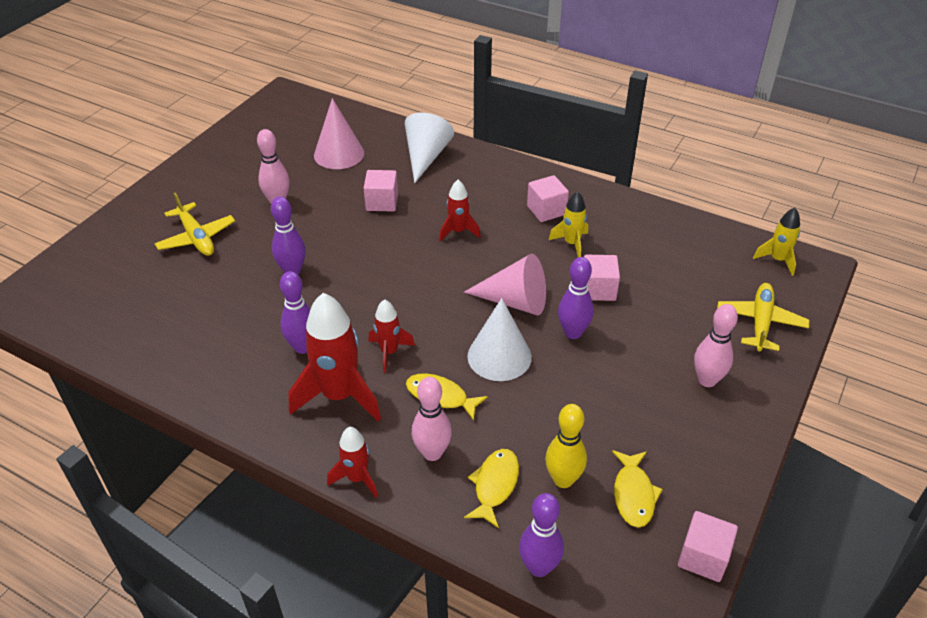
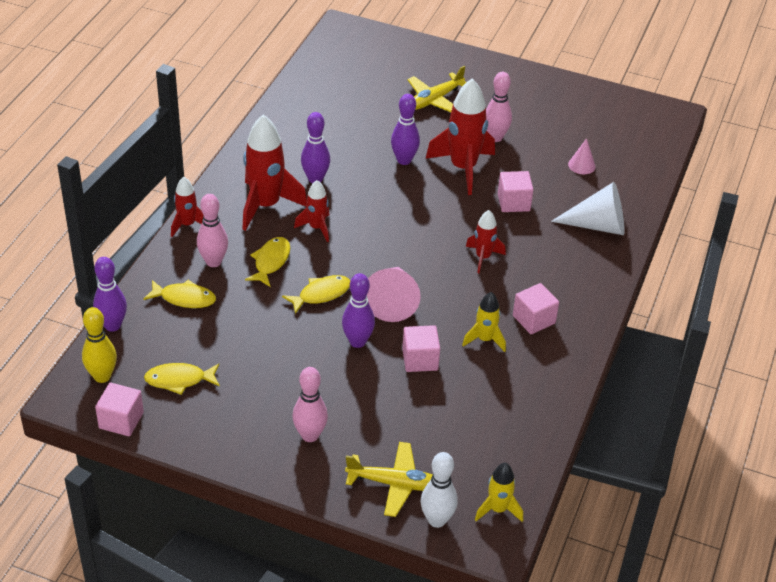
camera: 80 degrees right, 0 degrees up
(320, 229) = (463, 168): none -> red rocket
(339, 154) = (581, 165): pink cone -> pink cone, size x0.53
(499, 356) = (321, 294): white cone -> yellow fish
(563, 480) = (192, 337): yellow bowling pin -> yellow bowling pin (102, 376)
(797, 299) = (437, 520): none -> white bowling pin

